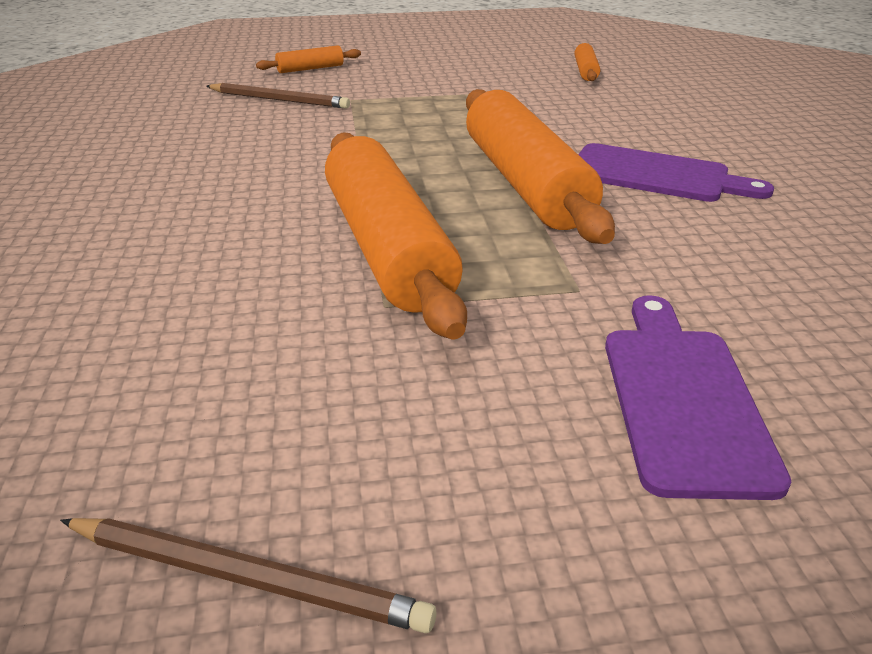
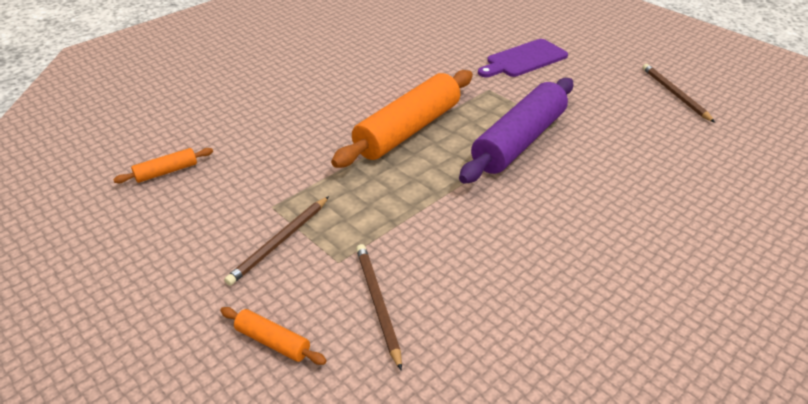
camera: 125 degrees left, 5 degrees up
(387, 247) = (519, 141): orange rolling pin -> purple rolling pin
(412, 87) = (279, 242): none -> brown pencil
(656, 175) = (355, 98): purple cutting board -> none

